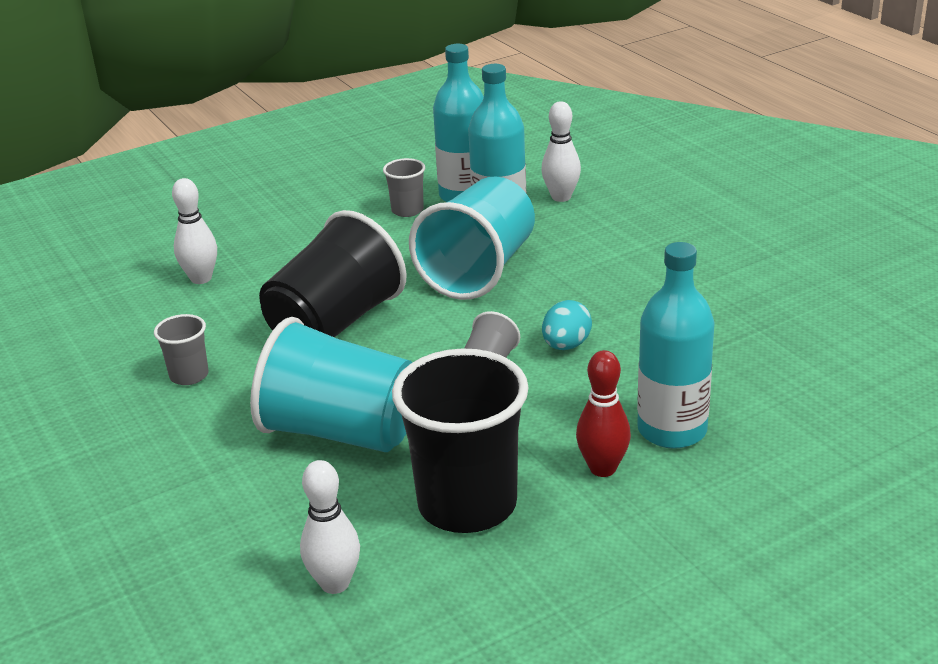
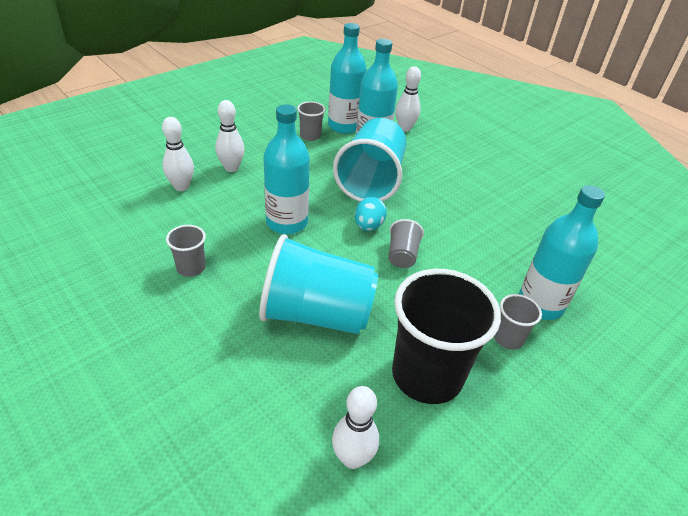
camera: 15 degrees left, 10 degrees up
(277, 254) = (231, 168): none -> white bowling pin
(335, 323) = (287, 222): black cup -> turquoise bottle
(566, 345) = (447, 238): turquoise egg -> turquoise egg (368, 226)
(602, 468) = (508, 338): red bowling pin -> grey cup

